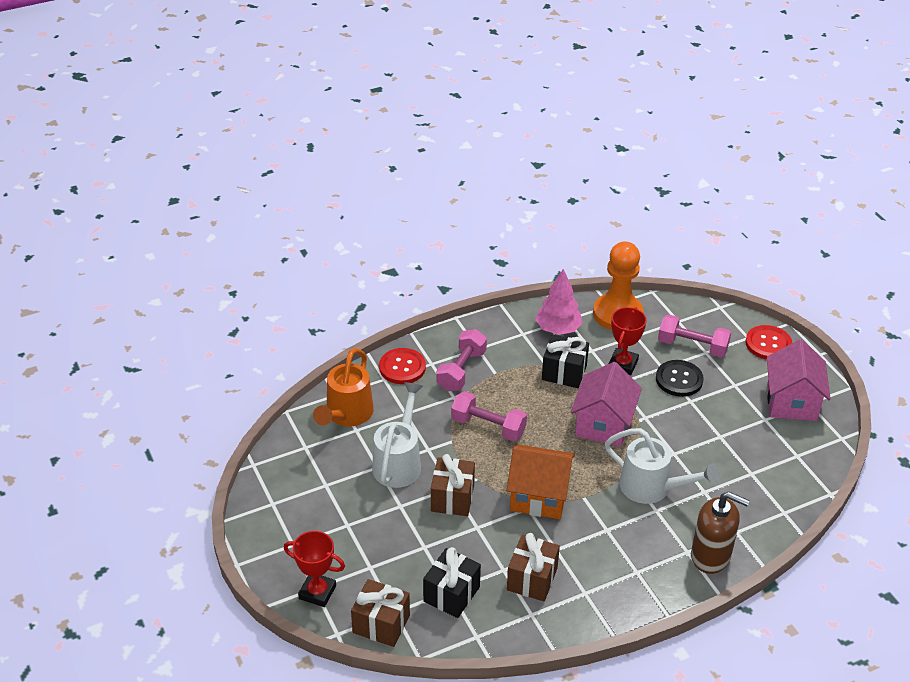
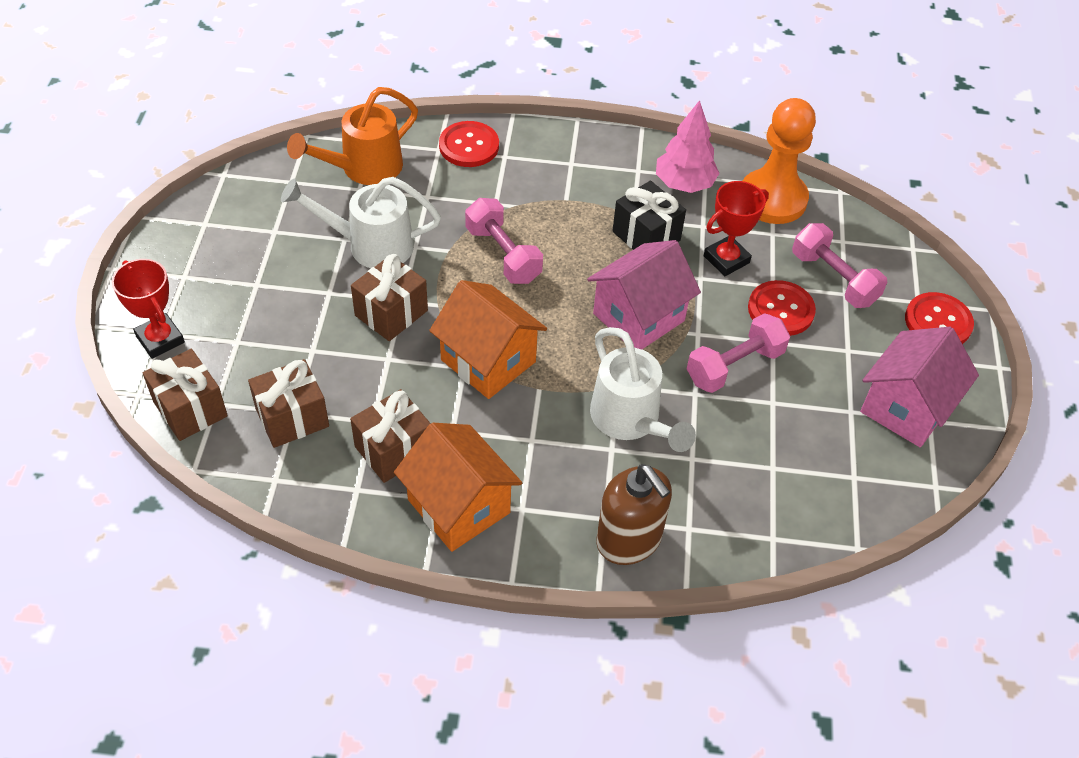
camera: 30 degrees right, 10 degrees up
(399, 462) = (371, 245): white watering can -> white watering can turned 135 degrees counterclockwise
(451, 594) = (292, 418): black gift -> brown gift
(461, 370) = (530, 179): pink dumbbell -> pink dumbbell (734, 366)
(600, 590) = (459, 506): none -> orange house
(679, 379) = (781, 310): black button -> red button

